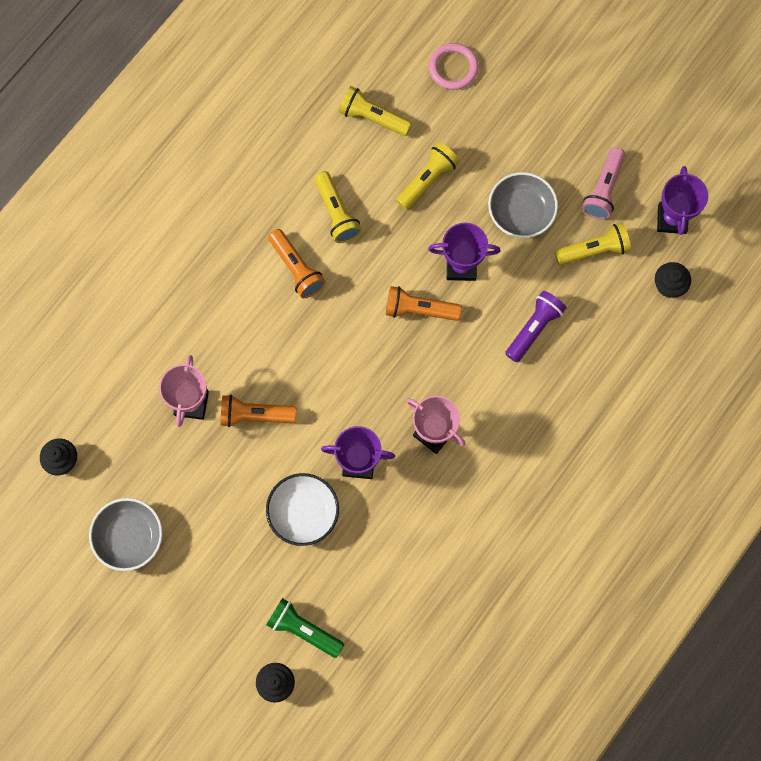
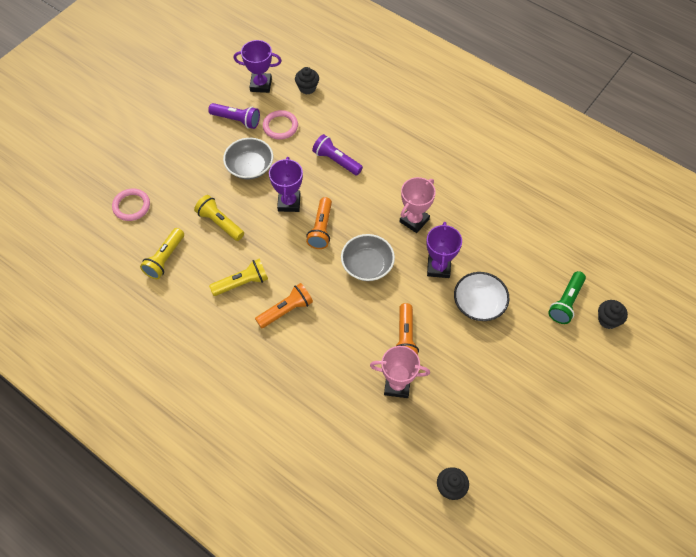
camera: 90 degrees left, 15 degrees down
(129, 537) = (510, 430): grey bowl -> grey bowl (367, 265)
(594, 250) = (280, 126): yellow flashlight -> pink ring
(603, 190) = (237, 120): pink flashlight -> purple flashlight

